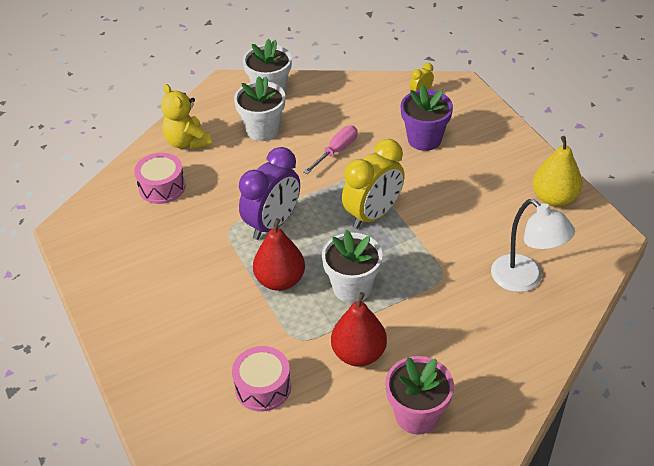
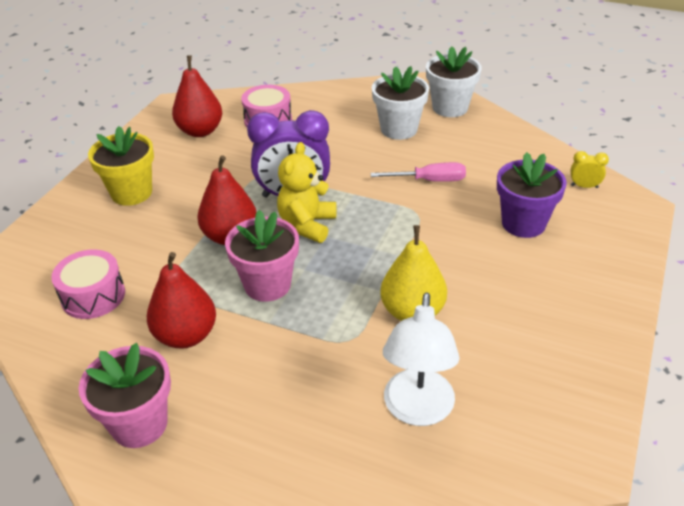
camera: 50 degrees right, 5 degrees down
(126, 231) = (200, 131): none -> red pear
(160, 310) = (131, 193): none -> yellow flower pot
(187, 142) = (333, 103): yellow teddy bear -> yellow teddy bear (307, 225)
(352, 287) = (267, 285): white flower pot -> pink flower pot
(373, 215) = (377, 246): yellow clock -> none
(554, 198) = (574, 368): yellow pear -> yellow pear (412, 312)

